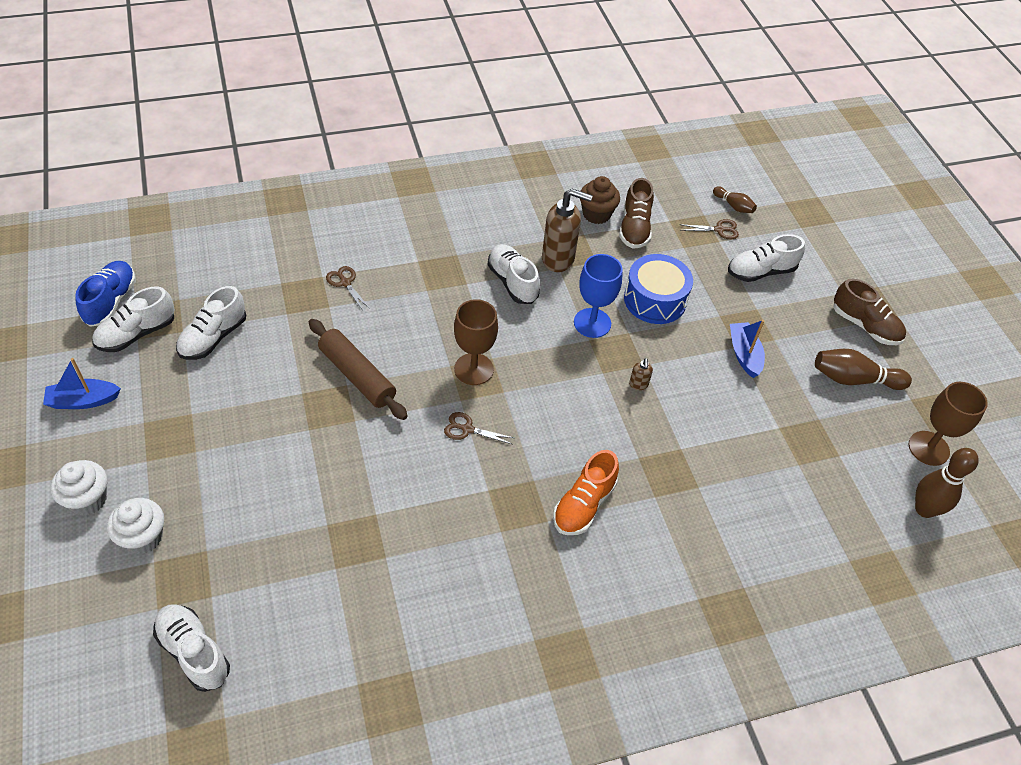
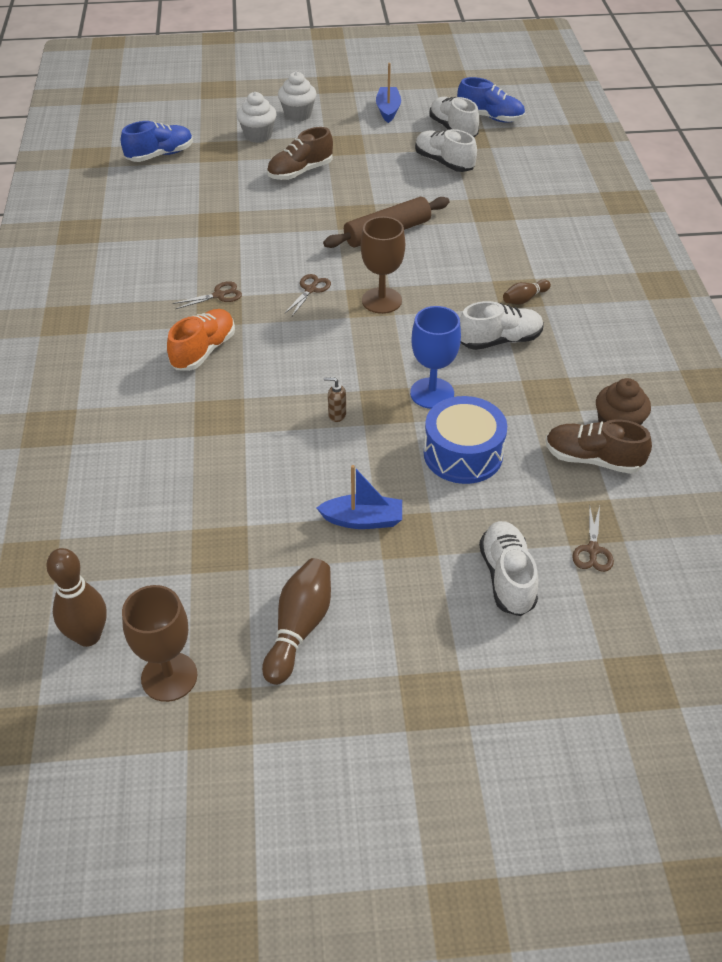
camera: 105 degrees right, 5 degrees down
(194, 652) = (160, 155): white shoe -> blue shoe
(345, 283) = (505, 231): brown scissors -> brown scissors (219, 295)
(558, 259) = (535, 381): brown soap dispenser -> none
(584, 505) = (203, 351): orange shoe -> orange shoe turned 75 degrees clockwise
(733, 206) = (646, 581): brown bowling pin -> brown bowling pin (524, 299)
(865, 326) = (391, 676): brown shoe -> brown shoe (300, 172)

